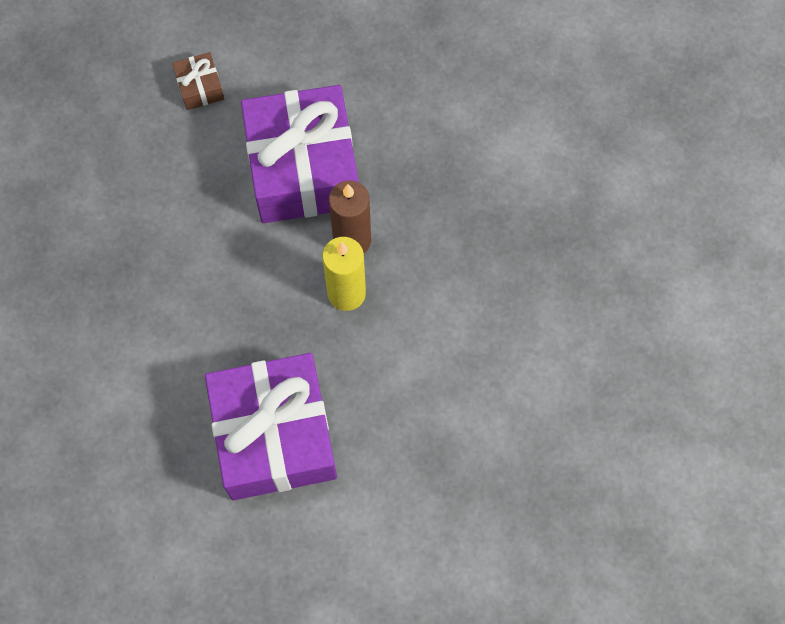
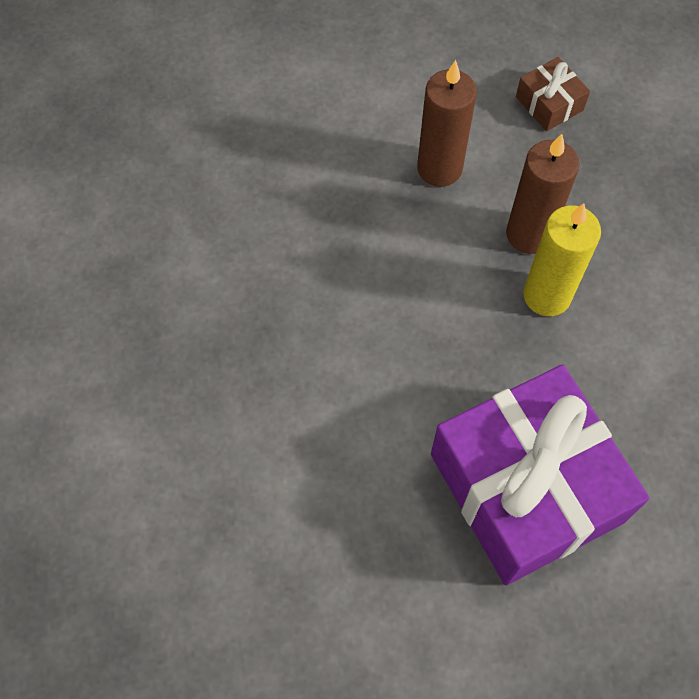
camera: 15 degrees left, 5 degrees down
(200, 87) = (285, 108): brown gift -> brown gift (549, 103)
(303, 168) = (439, 168): purple gift -> brown candle

